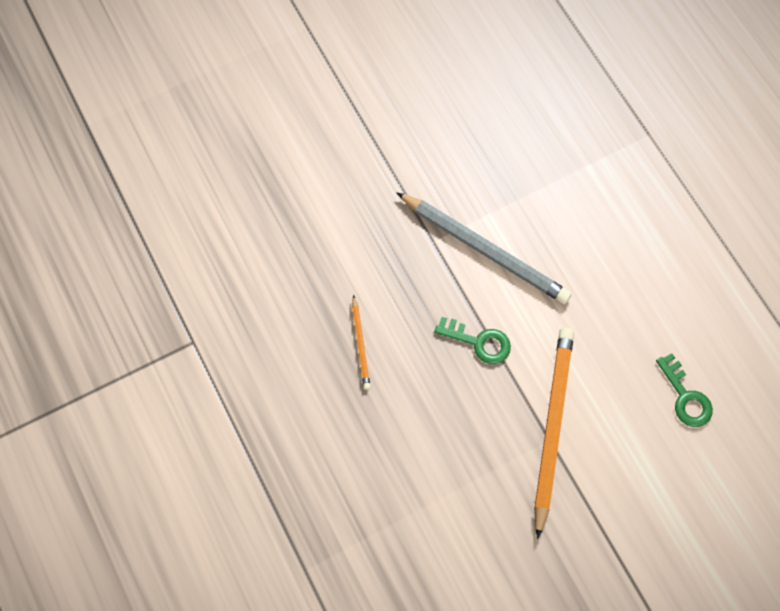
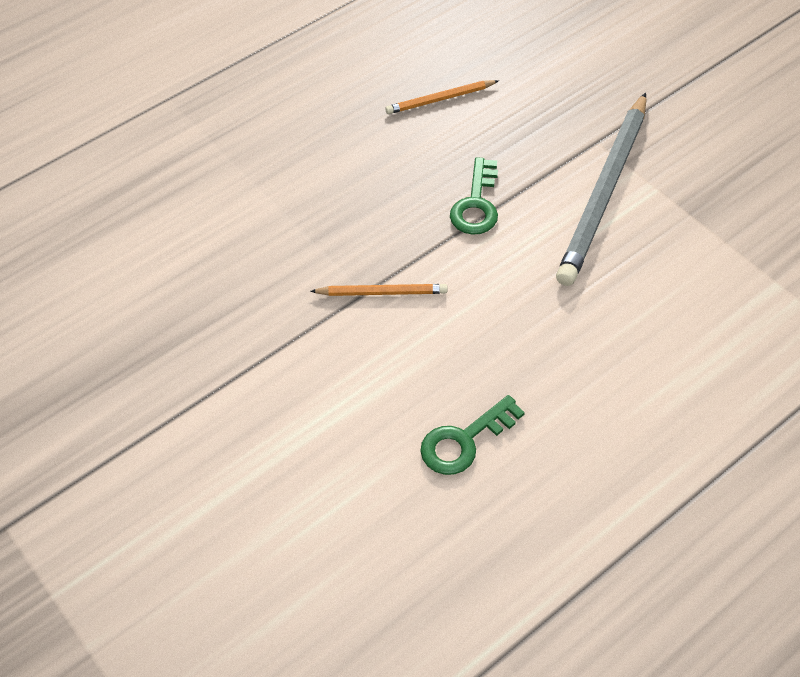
camera: 80 degrees right, 15 degrees down
(551, 427) = (382, 292): orange pencil -> orange pencil, size x0.47

